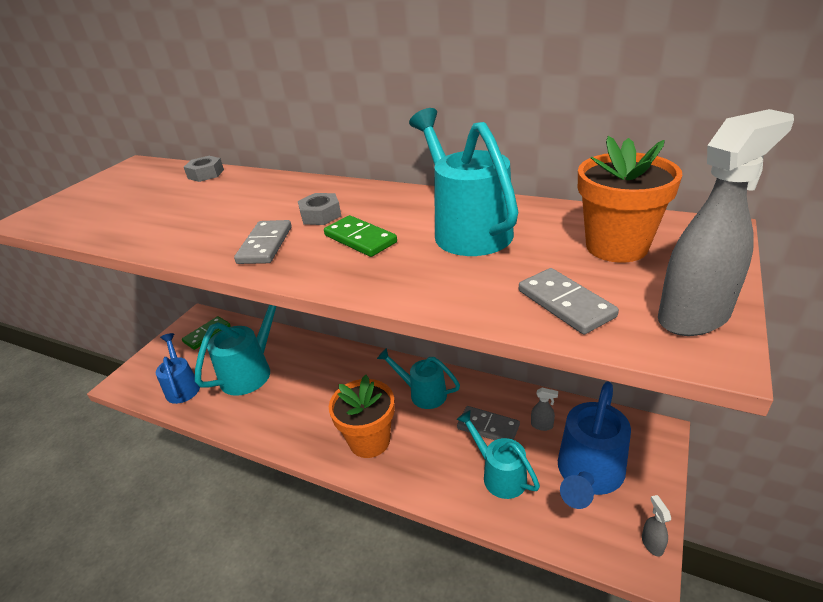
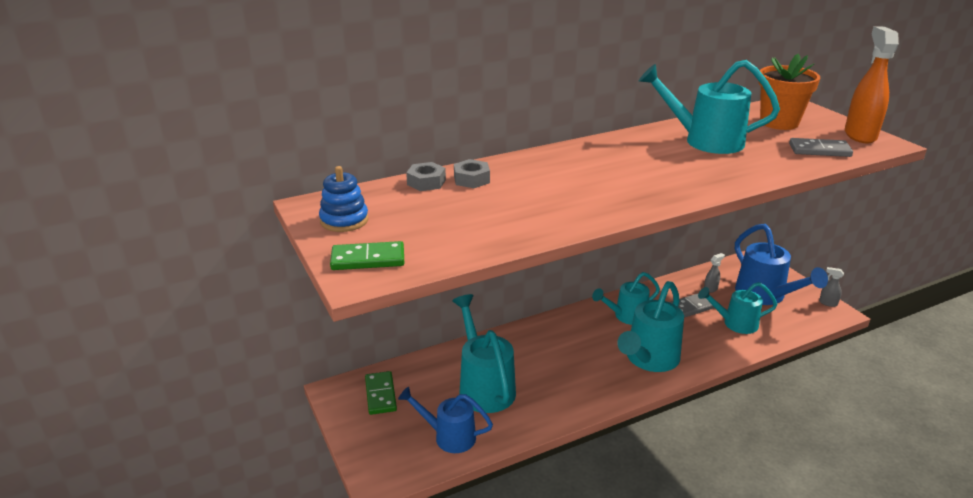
camera: 55 degrees left, 5 degrees down
(116, 180) = (344, 220): none -> blue stacking toy
(265, 245) = (629, 194): grey domino -> none
(320, 215) = (609, 167): grey nut -> grey nut (471, 179)
(360, 239) = (670, 167): green domino -> green domino (368, 259)
(369, 441) = (649, 359): orange flower pot -> turquoise watering can
(694, 316) = (860, 135): grey spray bottle -> orange spray bottle

